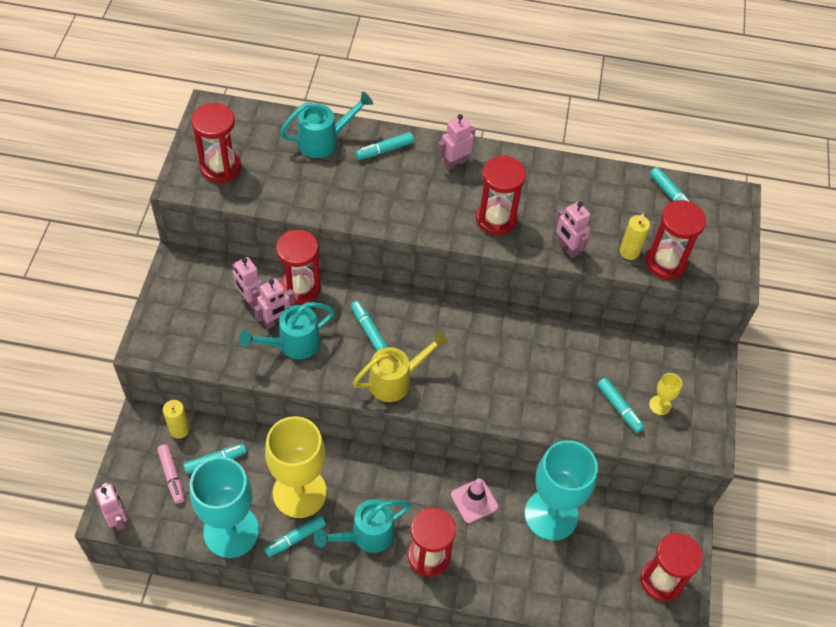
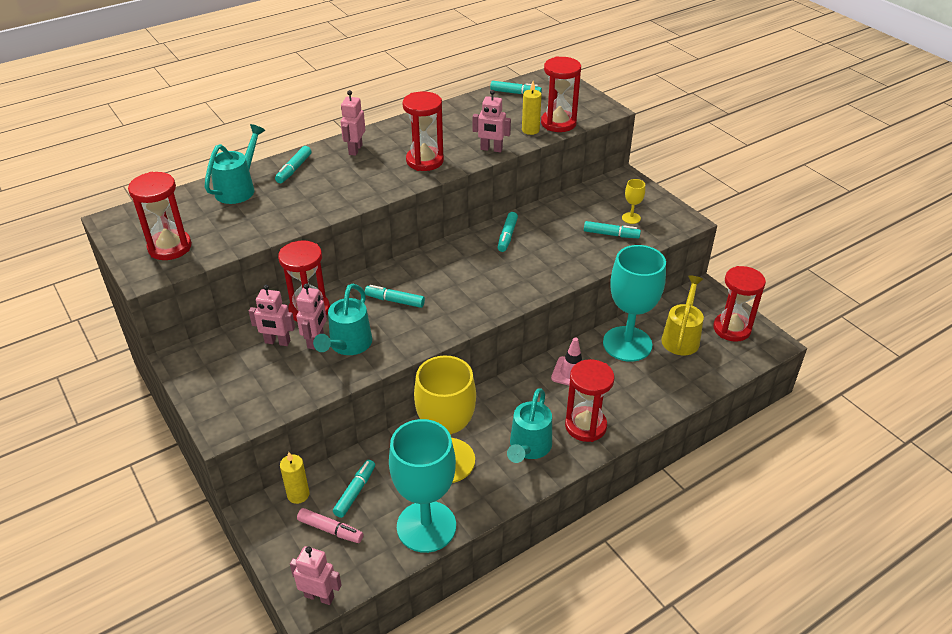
camera: 40 degrees left, 15 degrees down
(295, 538) = (481, 490): turquoise marker -> turquoise marker (507, 236)
(396, 380) = (453, 315): yellow watering can -> yellow watering can (681, 337)

